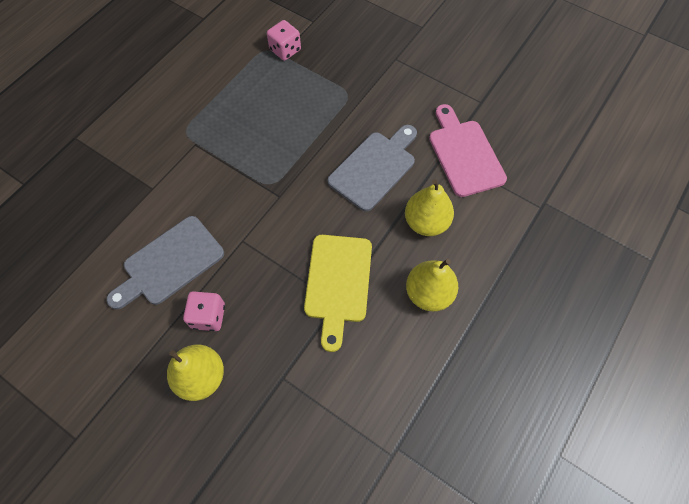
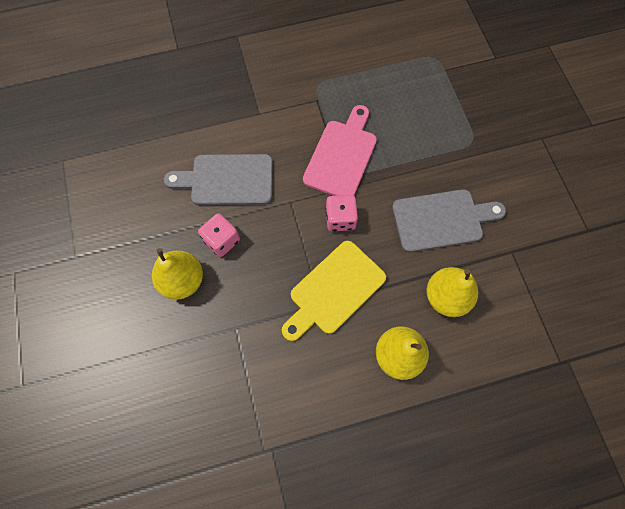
camera: 40 degrees right, 5 degrees up
(285, 50) = (451, 68): pink dice -> pink dice (340, 219)
(464, 154) = (531, 265): pink cutting board -> pink cutting board (342, 155)

